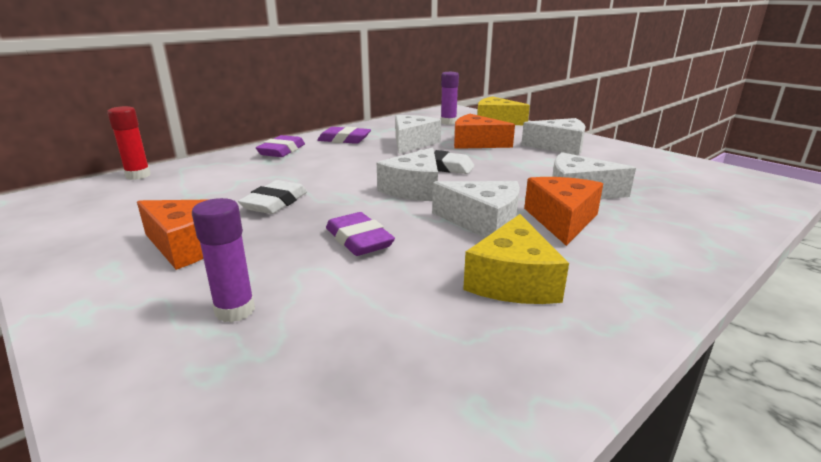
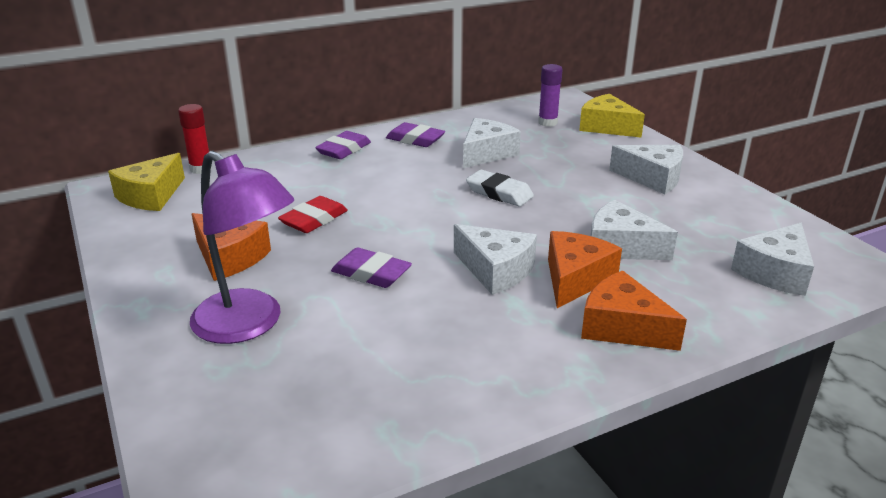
camera: 15 degrees right, 5 degrees up
(235, 310) = (248, 325): purple glue stick -> purple lamp
(275, 202) = (314, 220): white eraser -> red eraser
(359, 240) = (371, 273): purple eraser -> purple eraser turned 45 degrees counterclockwise
(414, 189) = (453, 220): white cheese -> white cheese (775, 272)
(476, 143) = (558, 161): orange cheese -> orange cheese (622, 327)
(513, 280) = (482, 335): yellow cheese -> yellow cheese (151, 196)

